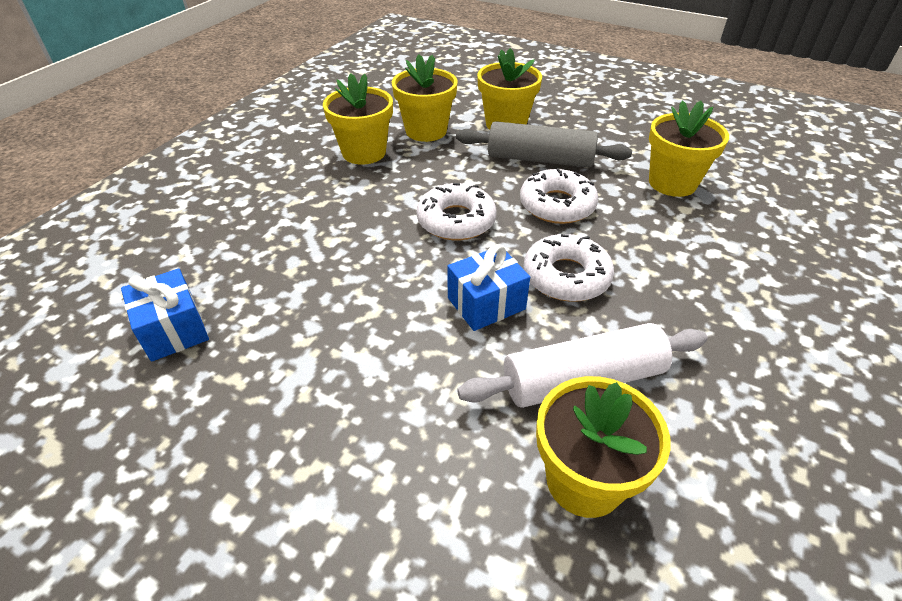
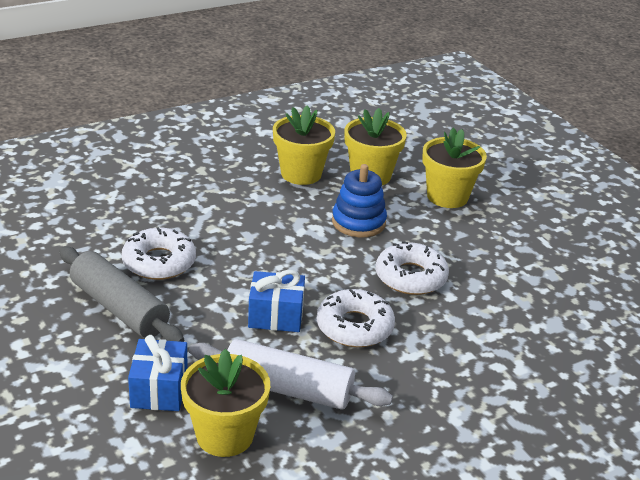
camera: 30 degrees right, 10 degrees down
(174, 330) = (67, 240): blue gift -> blue gift (159, 390)
(456, 221) = (317, 253): white donut -> white donut (159, 262)
(460, 175) = (358, 222): none -> blue stacking toy
(540, 159) = (441, 237): grey rolling pin -> grey rolling pin (119, 308)
(672, 183) = (537, 303): yellow flower pot -> none

